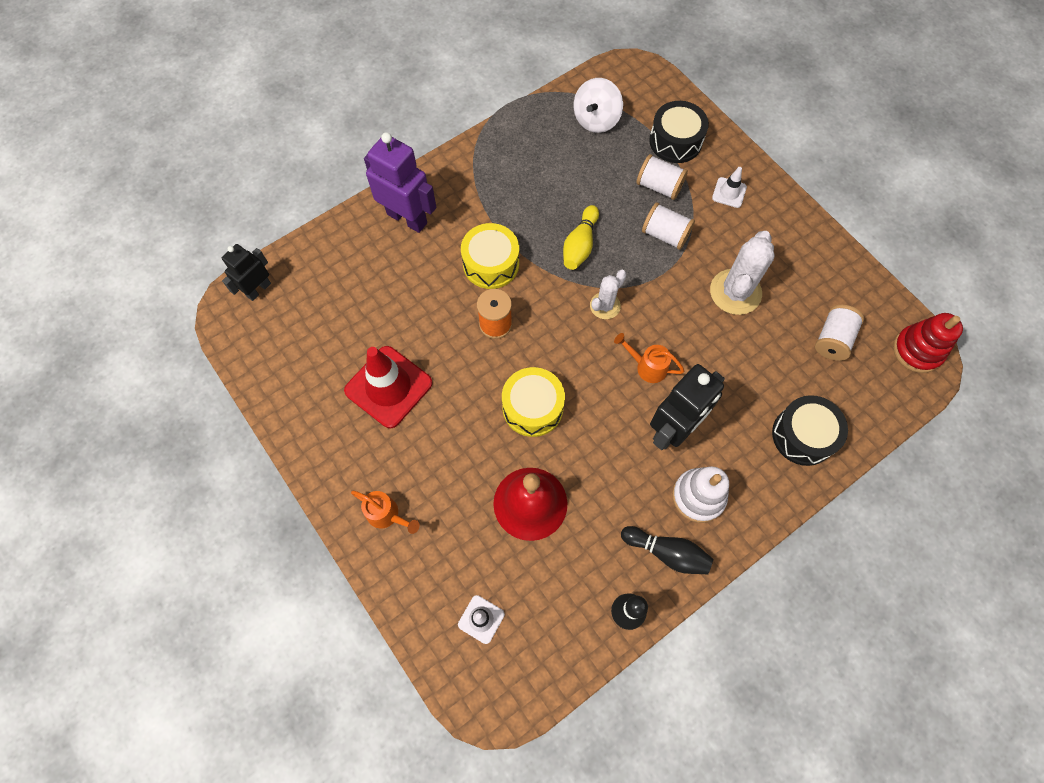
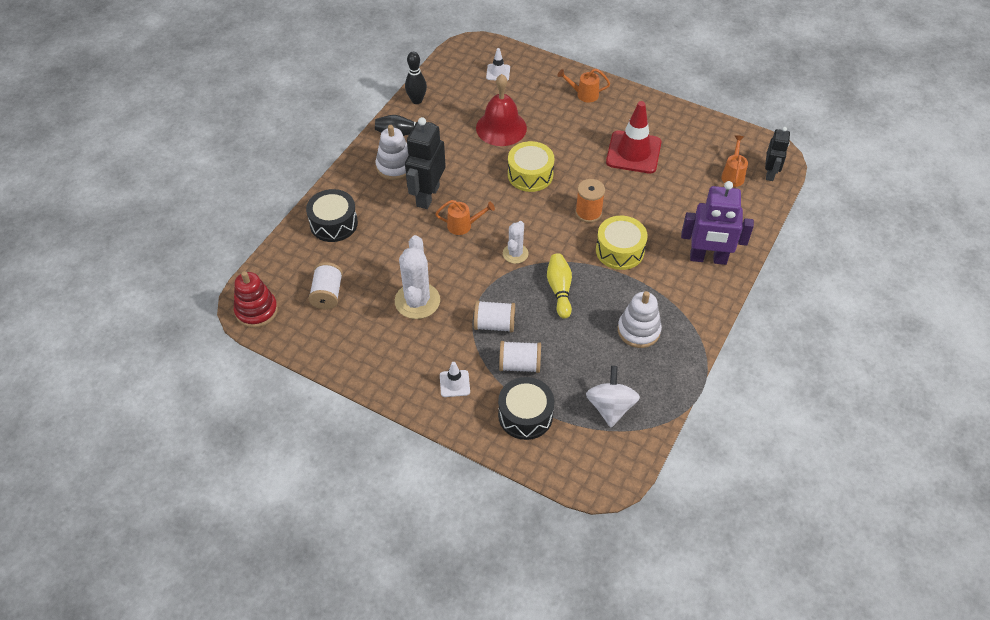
camera: 155 degrees right, 15 degrees down
(300, 305) = (733, 175): none -> orange watering can
(527, 174) = (638, 330): none -> white stacking toy

